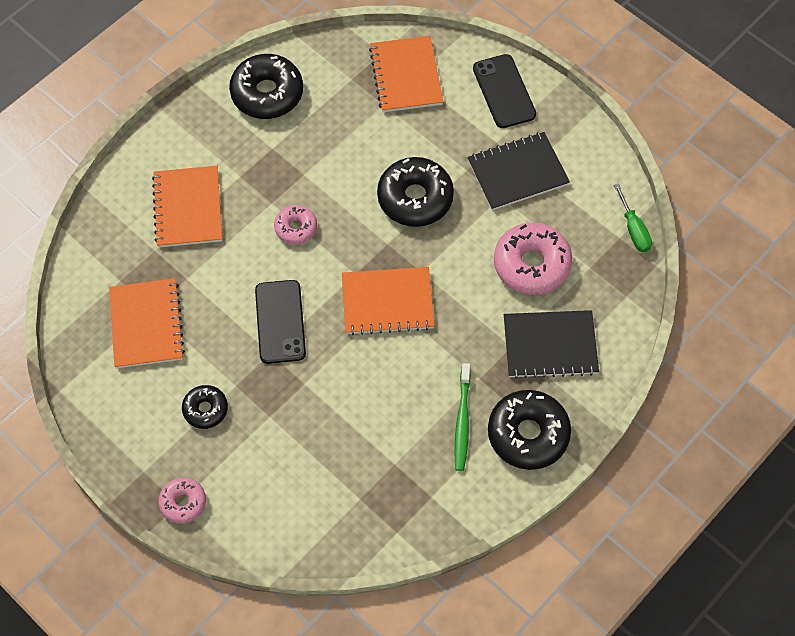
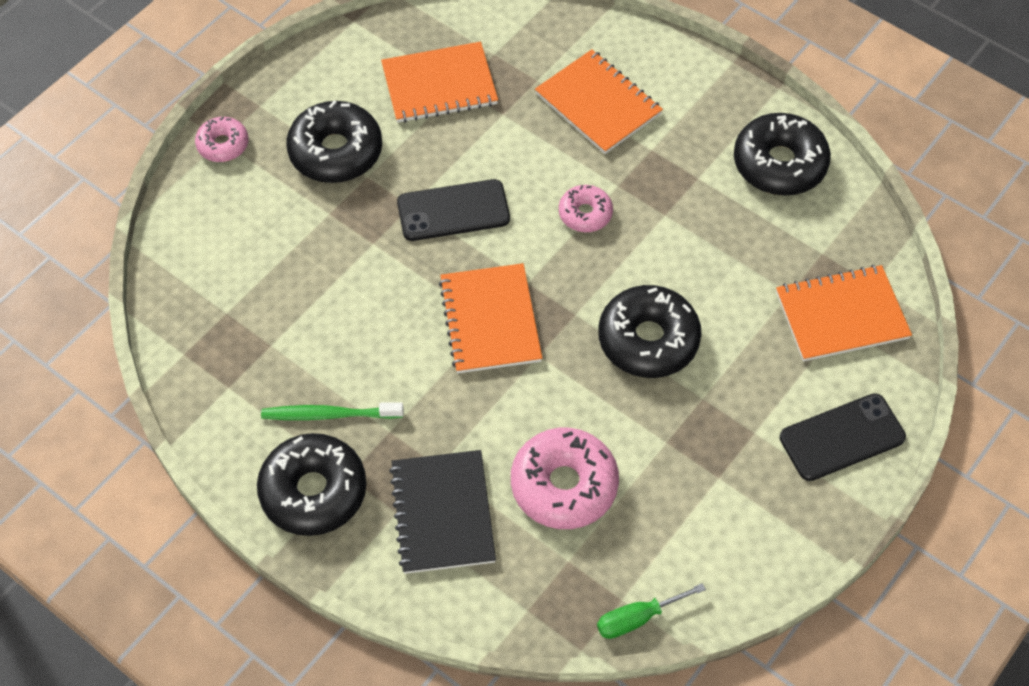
camera: 85 degrees right, 5 degrees down
(188, 208) = (598, 104): orange notebook -> orange notebook turned 60 degrees clockwise
(205, 409) = (336, 152): black donut -> black donut, size x1.79
(517, 172) = (709, 461): black notebook -> none

